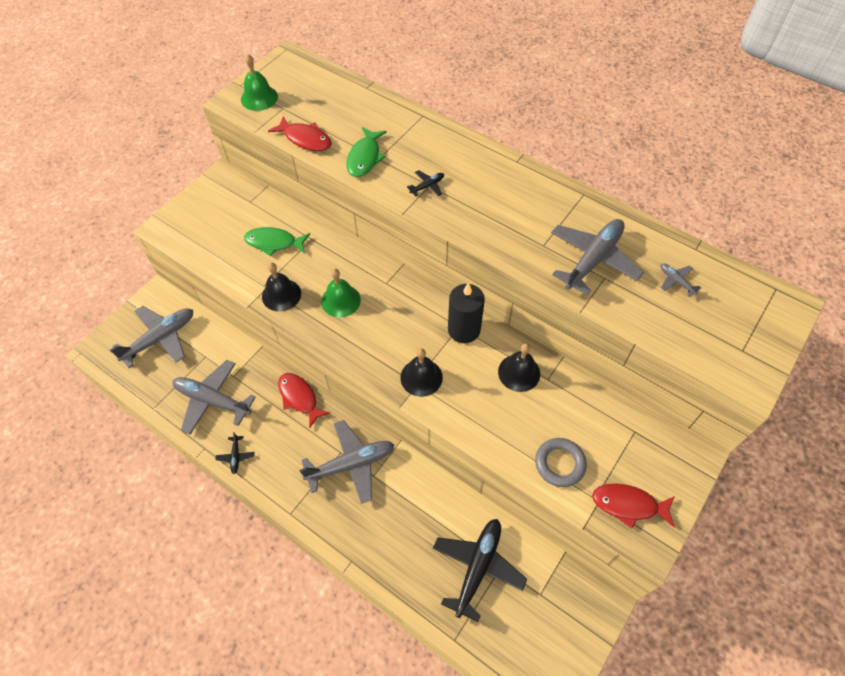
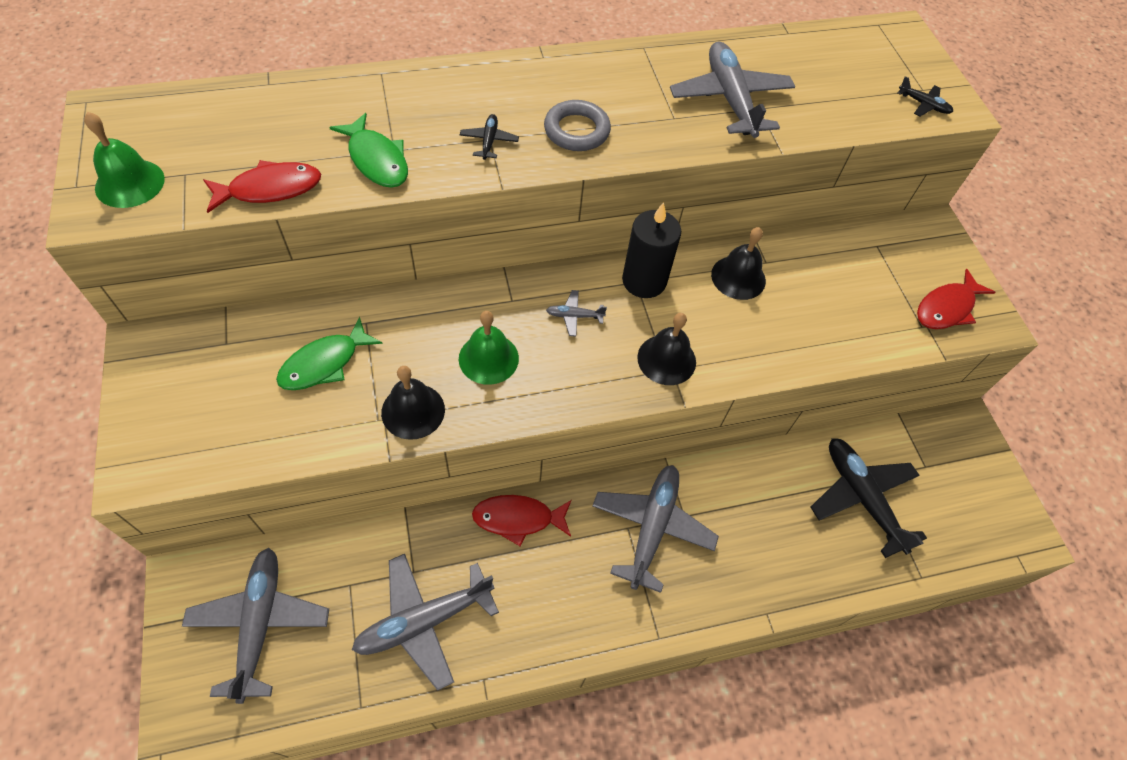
camera: 55 degrees left, 0 degrees up
(236, 456) = (530, 648): black plane -> black plane (923, 105)
(559, 464) = (865, 324): grey ring -> grey ring (576, 131)
(676, 281) = (811, 70): grey plane -> grey plane (574, 316)

